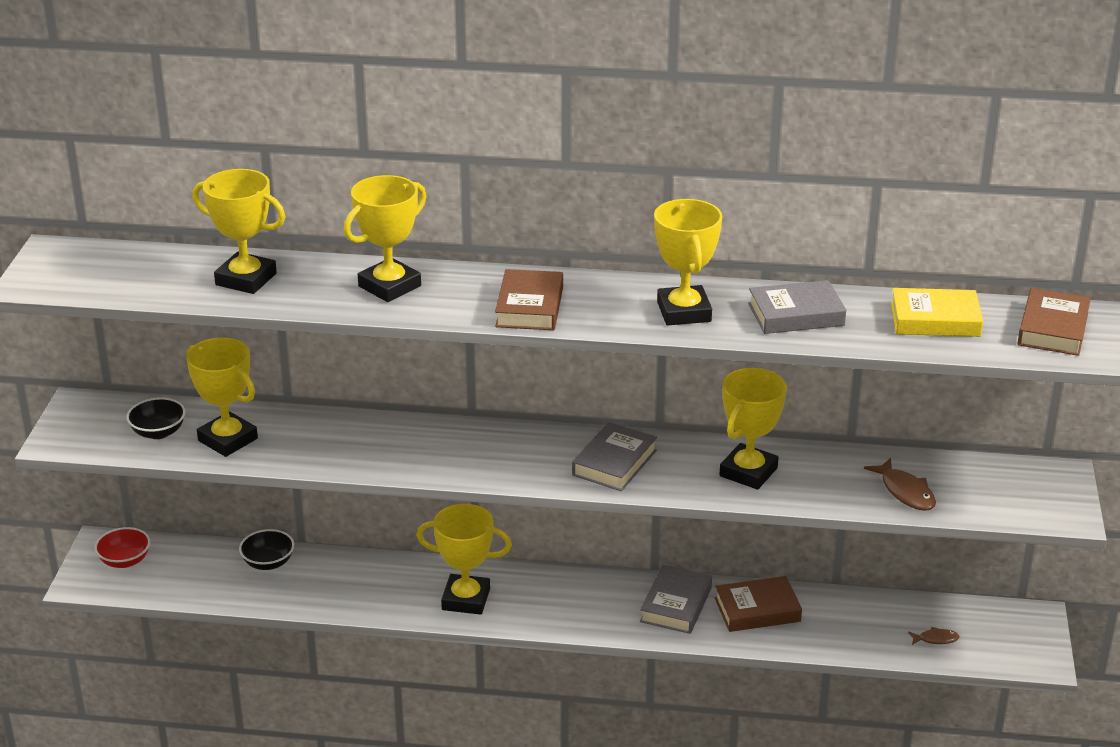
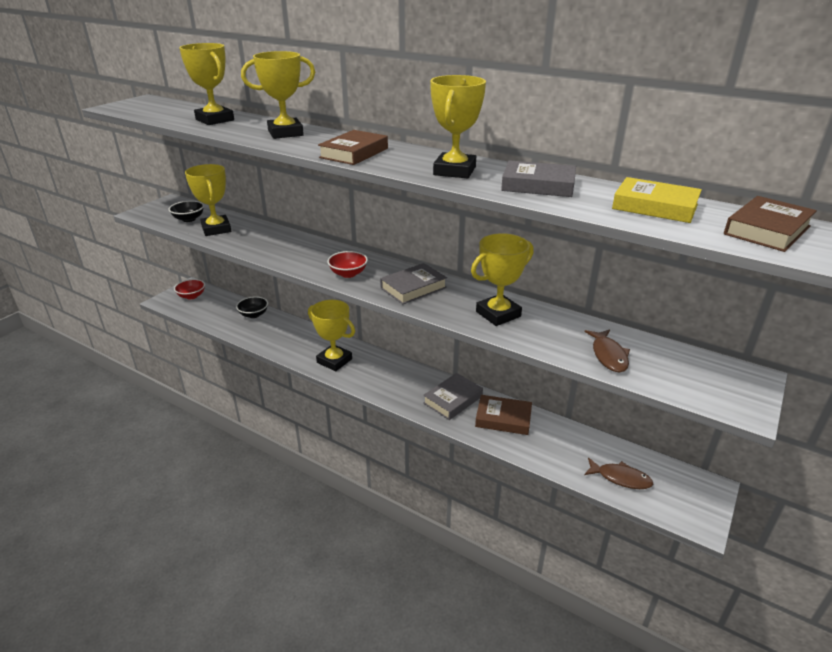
camera: 25 degrees right, 0 degrees up
(508, 464) = (348, 274): none -> red bowl
(936, 639) = (620, 478): brown fish -> brown fish, size x1.70

